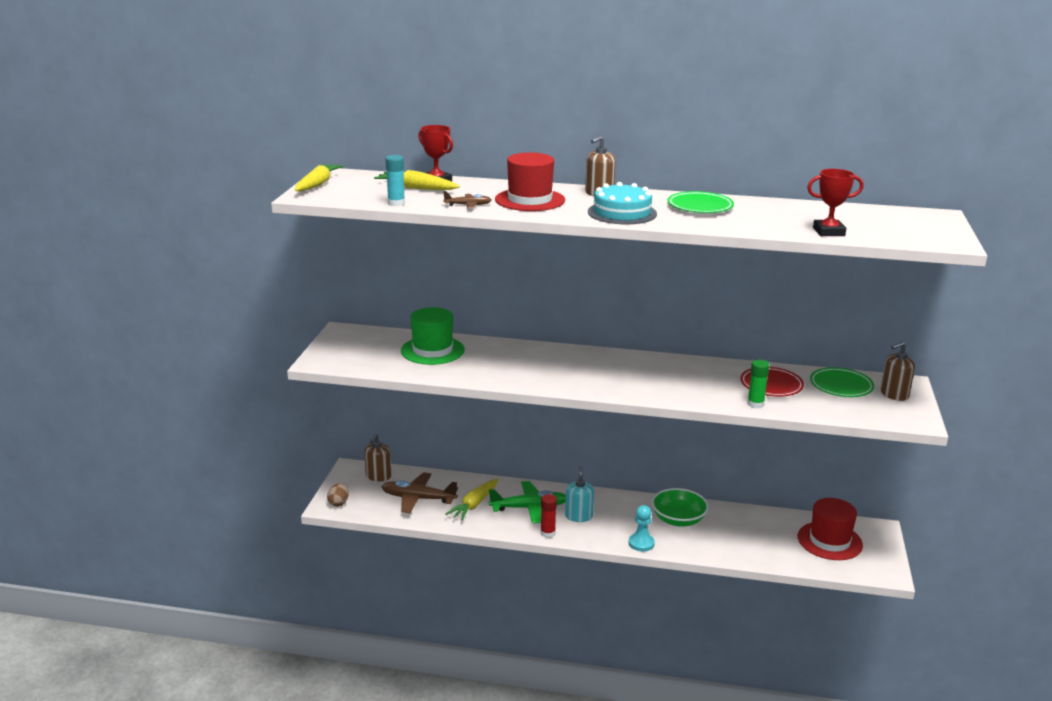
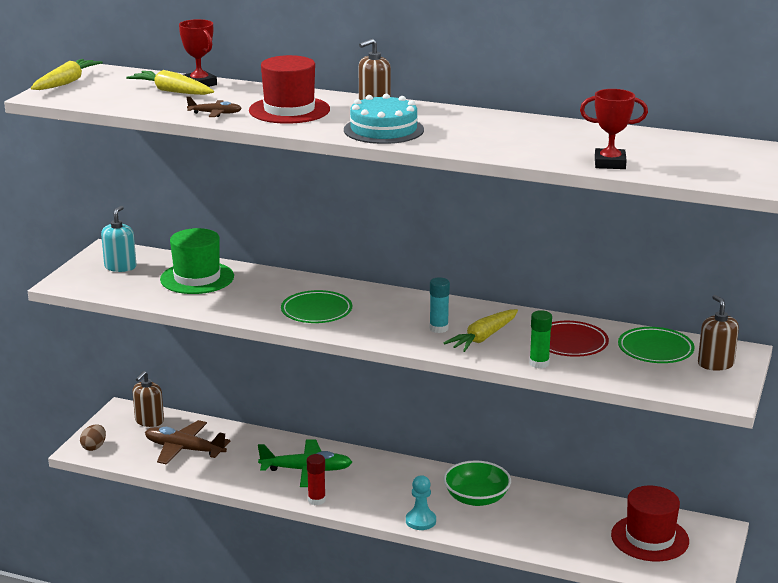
camera: 10 degrees right, 0 degrees up
(396, 203) = (137, 108): turquoise glue stick -> turquoise glue stick (438, 328)
(474, 504) = (245, 461): yellow carrot -> yellow carrot (483, 338)
(578, 516) = (360, 484): turquoise soap dispenser -> turquoise soap dispenser (120, 267)
(700, 207) = (480, 127): green plate -> green plate (316, 311)
(894, 394) = (715, 364): brown soap dispenser -> brown soap dispenser turned 90 degrees clockwise

